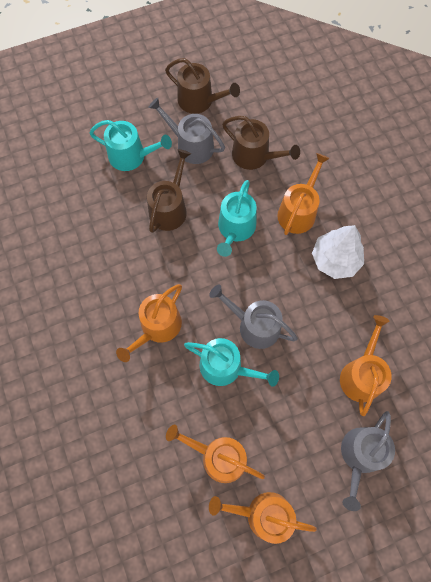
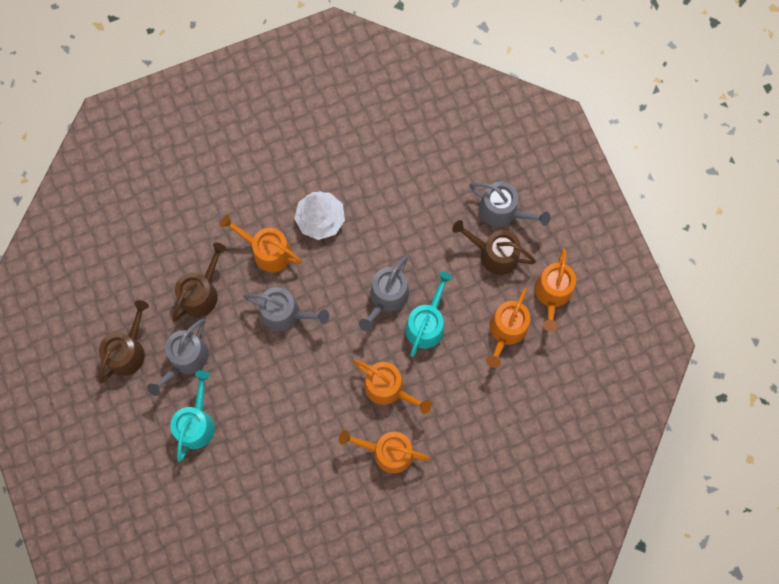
camera: 90 degrees left, 5 degrees up
(170, 208) = (260, 380): brown watering can -> brown watering can (494, 254)
(235, 229) = (285, 313): turquoise watering can -> grey watering can
(361, 374) = (432, 204): orange watering can -> orange watering can (388, 452)

